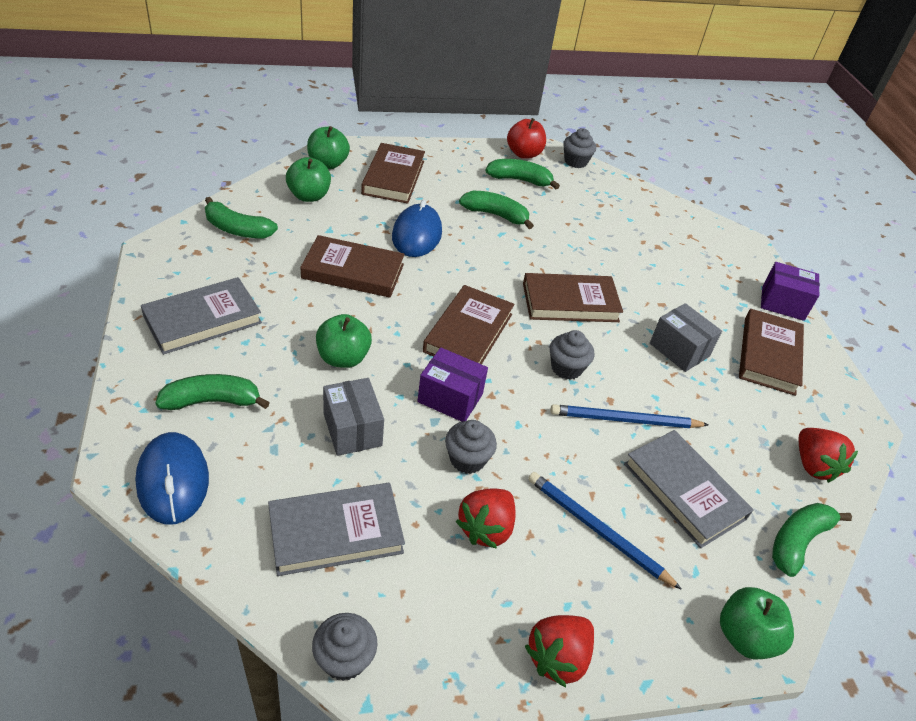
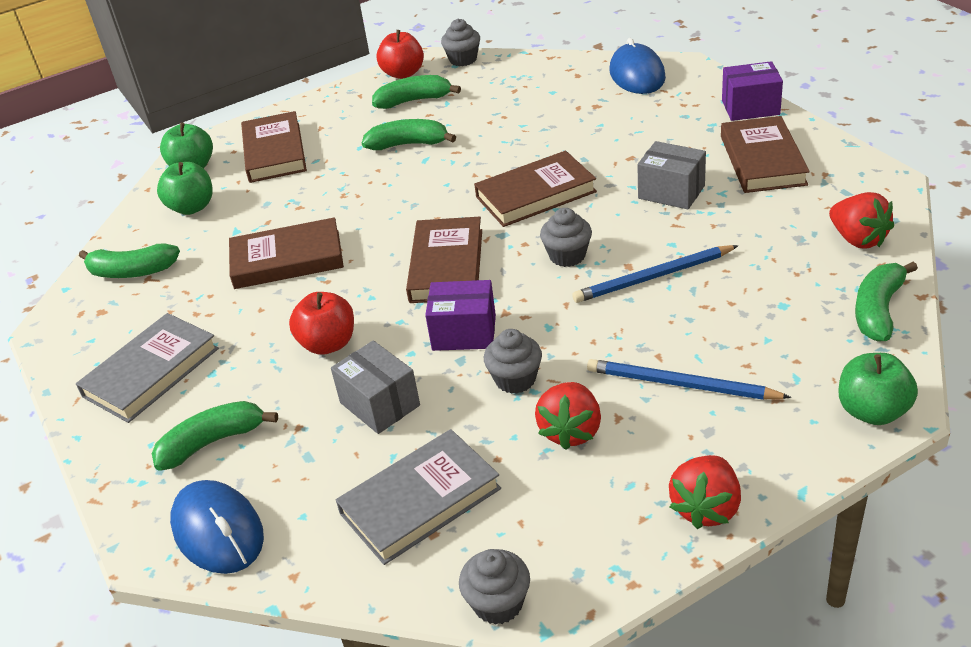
camera: 10 degrees left, 5 degrees down
(343, 358) = (328, 344): green apple -> red apple
(417, 234) = (335, 197): blue mouse -> blue mouse (637, 75)
(684, 491) = (746, 314): grey book -> none

